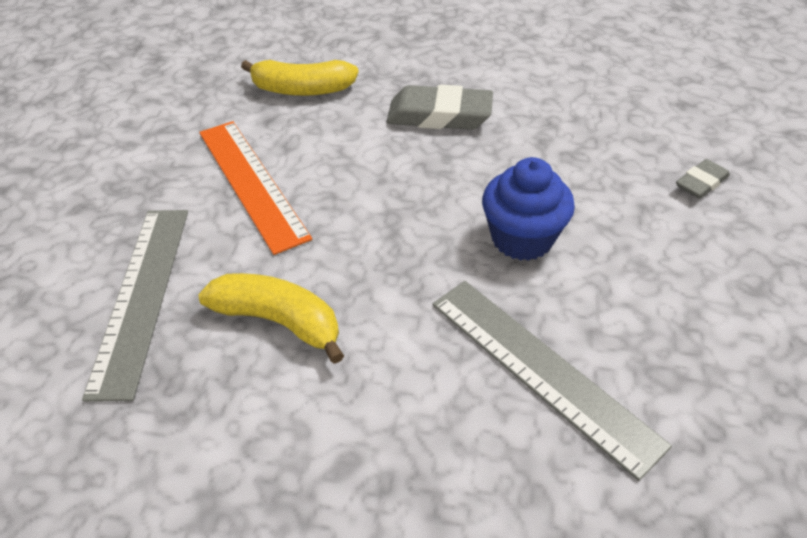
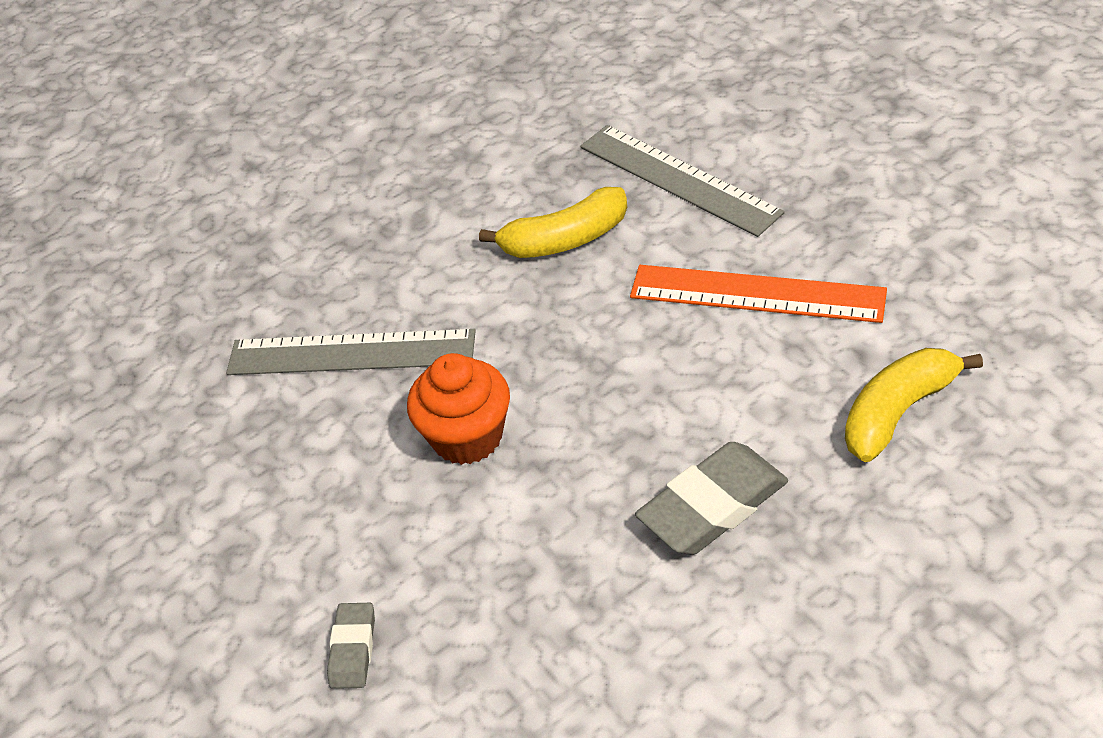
camera: 140 degrees right, 0 degrees up
(522, 238) = (467, 437): blue cupcake -> orange cupcake

